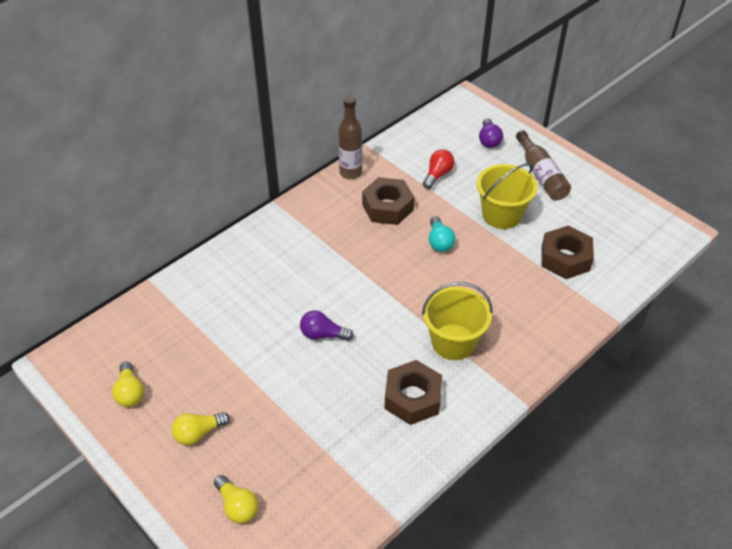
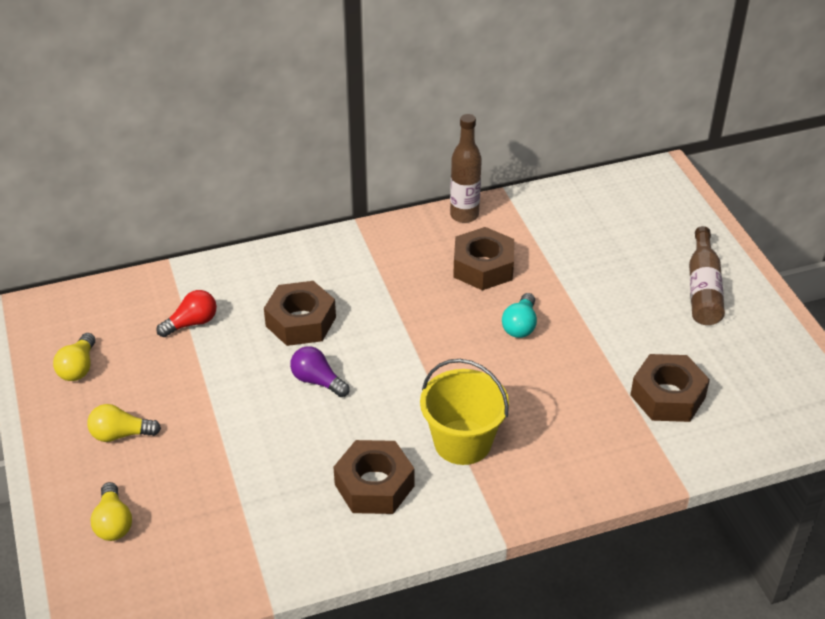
camera: 25 degrees right, 5 degrees down
(282, 293) = (300, 321): none -> brown nut
(437, 175) = (569, 249): red light bulb -> red light bulb (192, 323)
(489, 140) = (661, 228): purple light bulb -> none
(501, 215) = (619, 319): yellow bucket -> none

